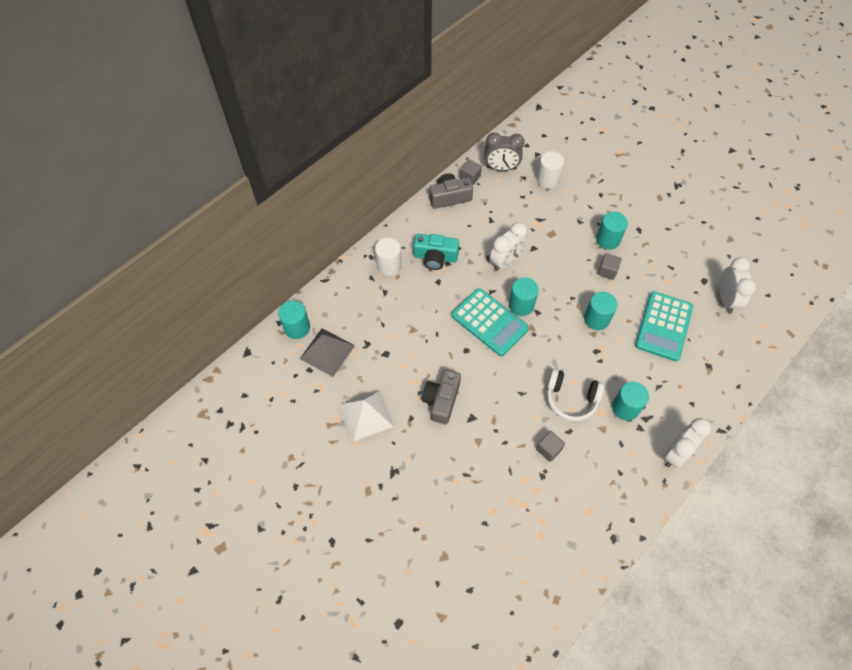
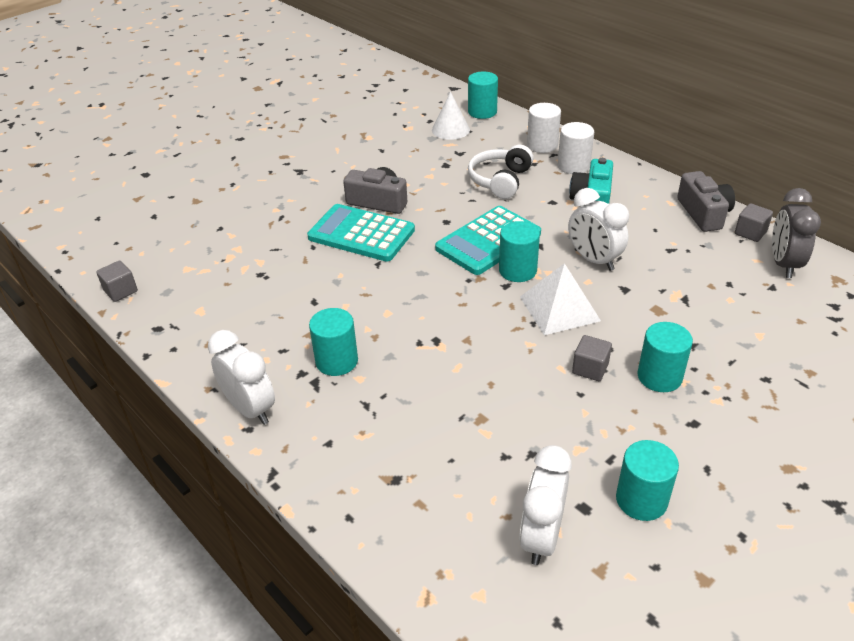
camera: 95 degrees right, 20 degrees down
(327, 352) = (450, 129): grey pyramid -> white cone
(367, 415) = (369, 154): white pyramid -> white pyramid (559, 308)
(547, 180) = (777, 314): white cylinder -> white cylinder (542, 145)
(548, 449) = (293, 281): grey cube -> grey cube (121, 291)
(571, 399) = (361, 307): white headphones -> white headphones (500, 181)
(596, 319) = (494, 346): turquoise cylinder -> turquoise cylinder (641, 500)
(663, 326) = (479, 428): turquoise calculator -> turquoise calculator (361, 234)
(726, 299) = (541, 537): white clock -> white clock turned 105 degrees clockwise

